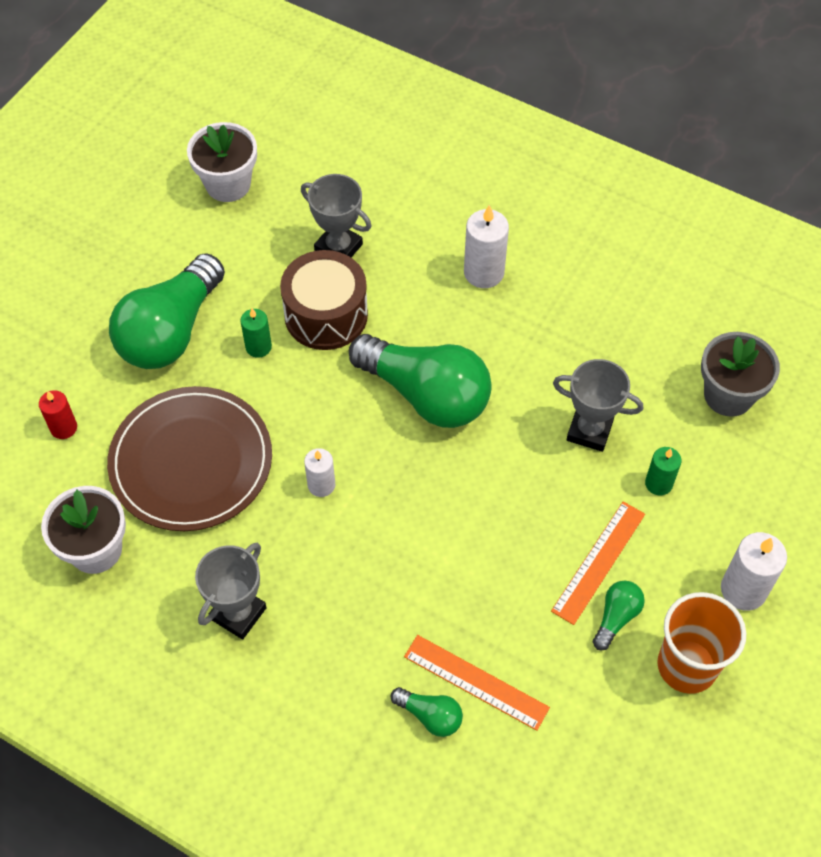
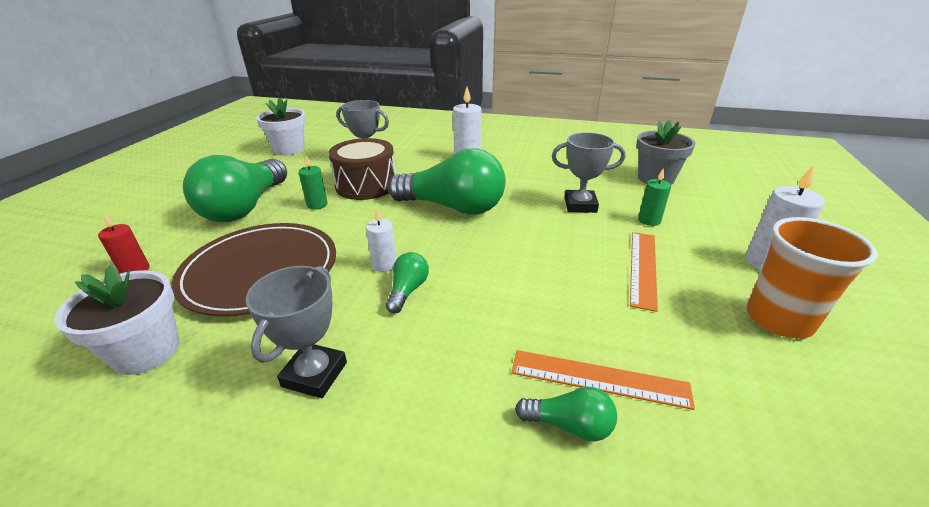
camera: 15 degrees left, 25 degrees down
(616, 617) = (688, 299): green light bulb -> green light bulb (408, 290)

